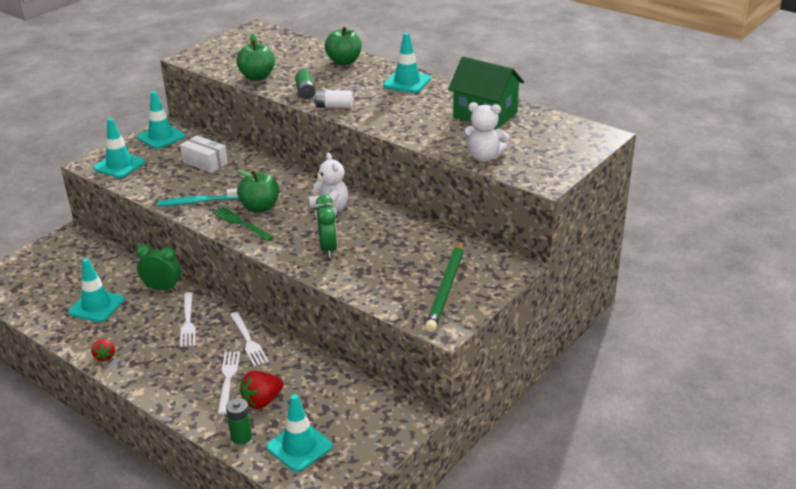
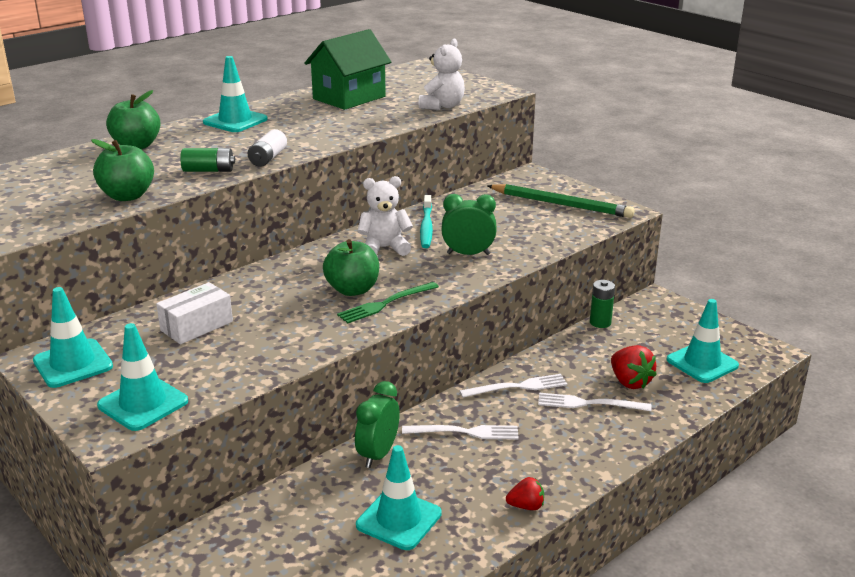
camera: 80 degrees left, 5 degrees down
(197, 202) = (310, 334): turquoise toothbrush -> turquoise toothbrush (426, 227)
(241, 437) = (688, 398): green battery -> green battery (600, 322)

